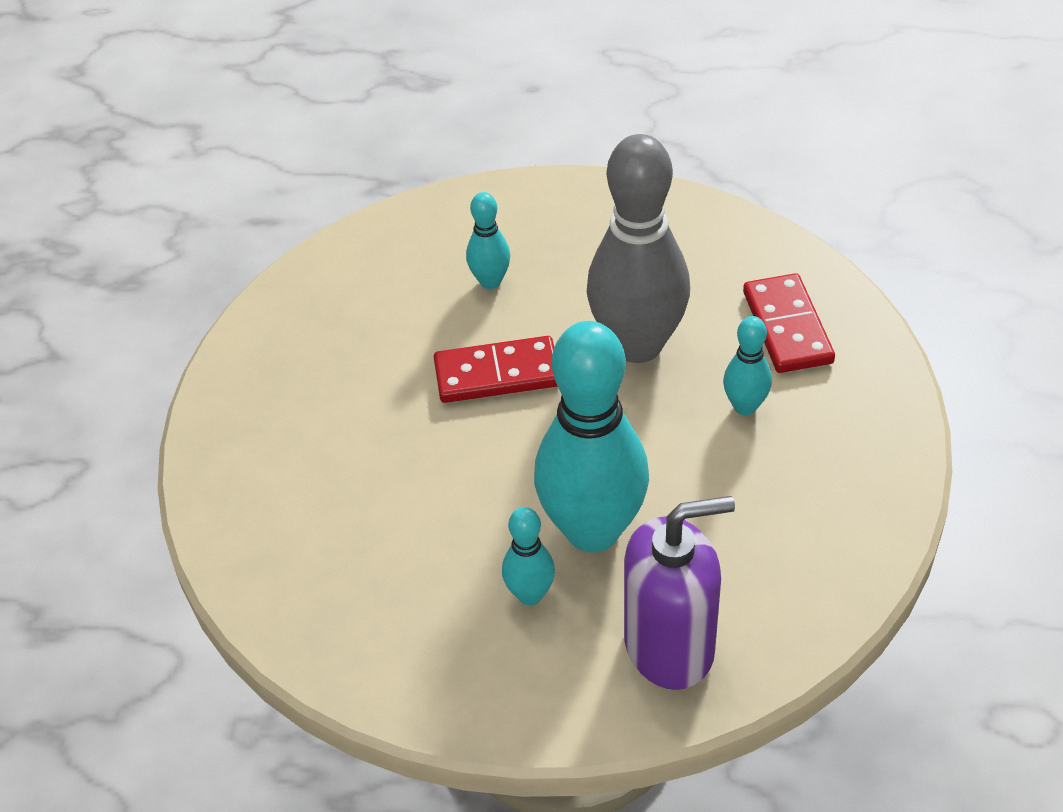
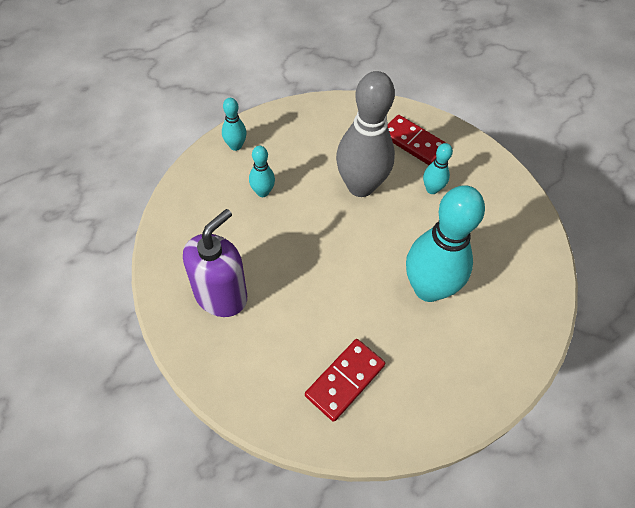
camera: 45 degrees left, 10 degrees up
(497, 374) = (312, 238): red domino -> red domino (345, 380)
(530, 594) = (433, 338): turquoise bowling pin -> turquoise bowling pin (235, 146)
(670, 646) = (510, 321): purple soap dispenser -> purple soap dispenser (221, 295)

